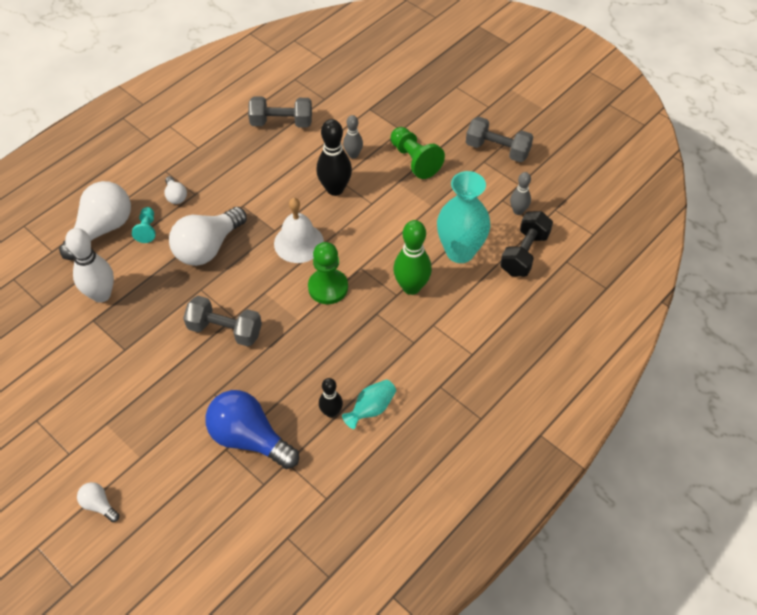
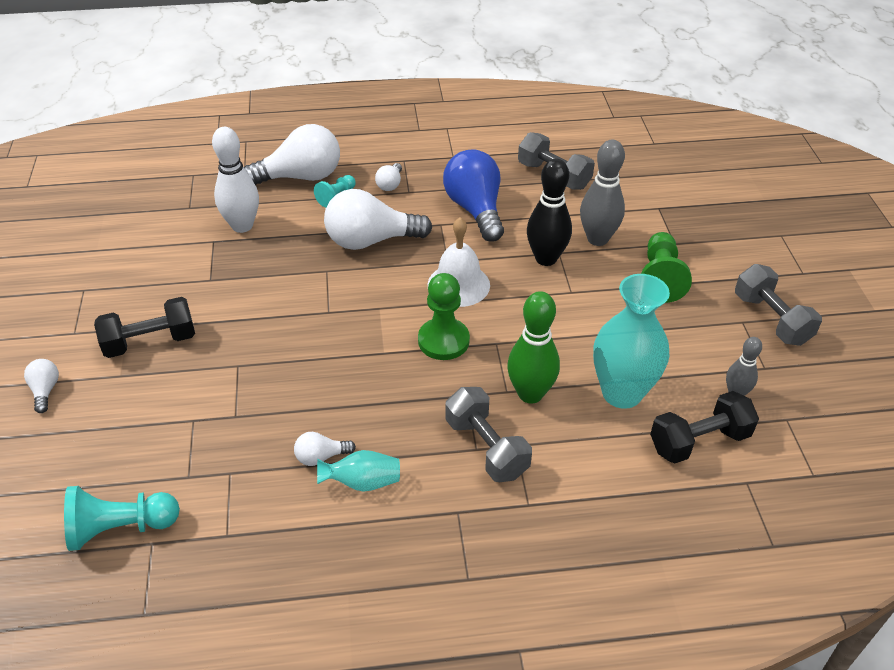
camera: 40 degrees right, 10 degrees down
(134, 421) = (150, 342): none -> black dumbbell
(225, 330) = (308, 317): grey dumbbell -> grey dumbbell (486, 448)
(249, 438) = (223, 426): blue light bulb -> blue light bulb (475, 209)
(258, 544) = (120, 528): none -> turquoise pawn
(331, 412) = (321, 457): black bowling pin -> white light bulb
(353, 155) = (597, 239): grey bowling pin -> grey bowling pin, size x1.72

